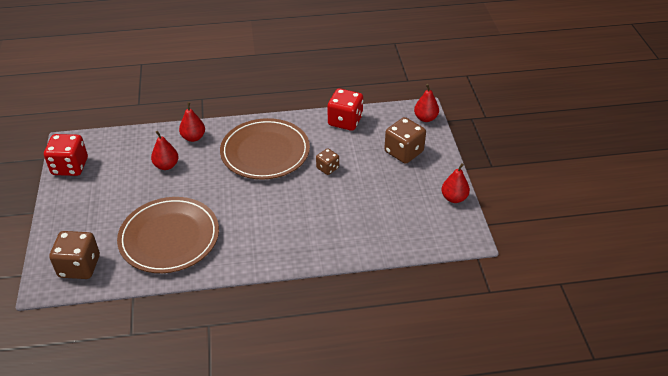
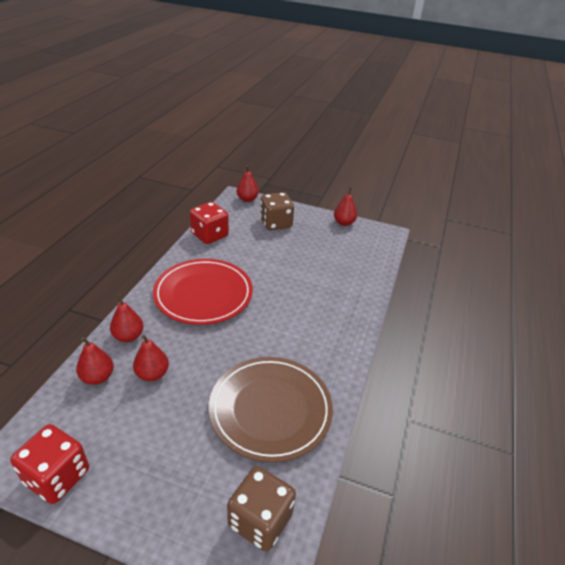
camera: 65 degrees left, 5 degrees down
(149, 143) = (97, 377): none -> red pear
(265, 152) = (203, 294): brown plate -> red plate
(327, 168) = (260, 266): brown dice -> none

